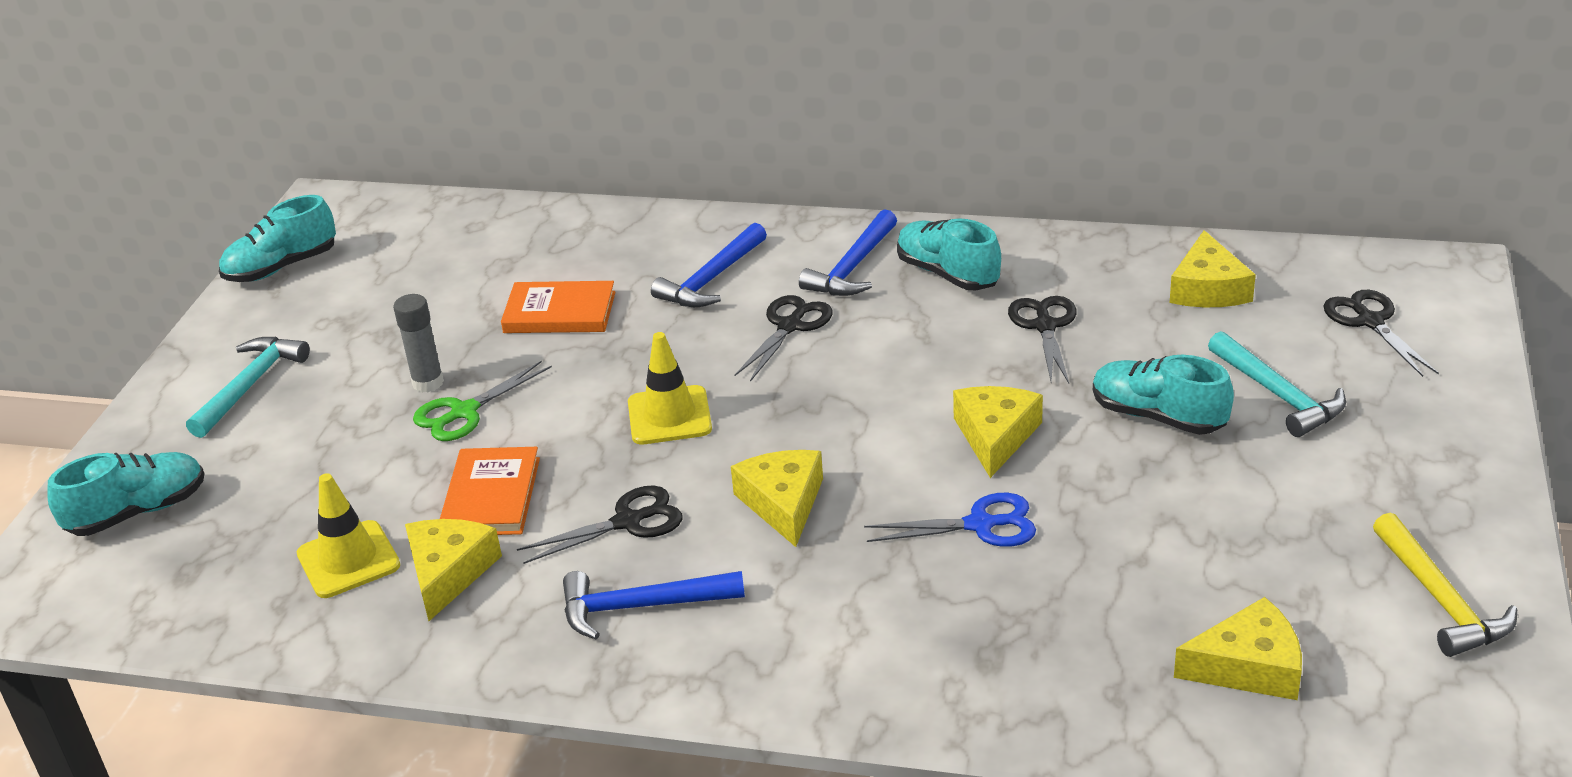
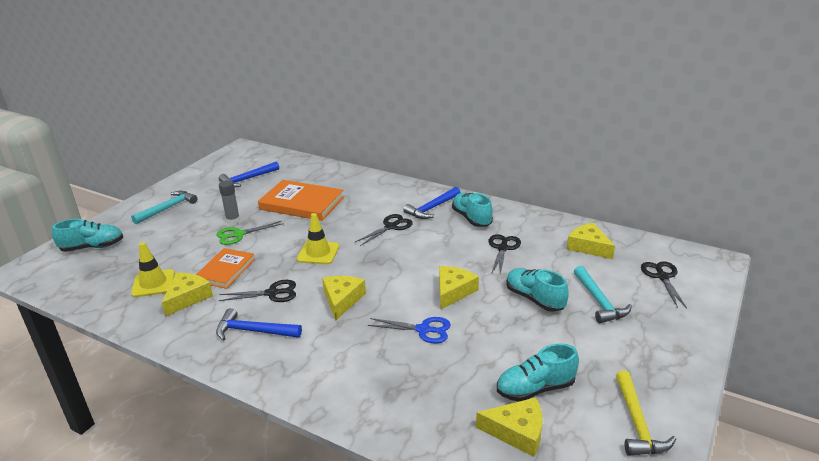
camera: 15 degrees right, 5 degrees down
(281, 267) = (211, 168): turquoise shoe -> turquoise shoe (535, 389)
(560, 312) = (302, 203): orange book -> orange book, size x1.57
(712, 279) = (370, 202): blue hammer -> blue hammer (247, 179)
(1208, 288) = (588, 247): yellow cheese -> yellow cheese turned 120 degrees clockwise

